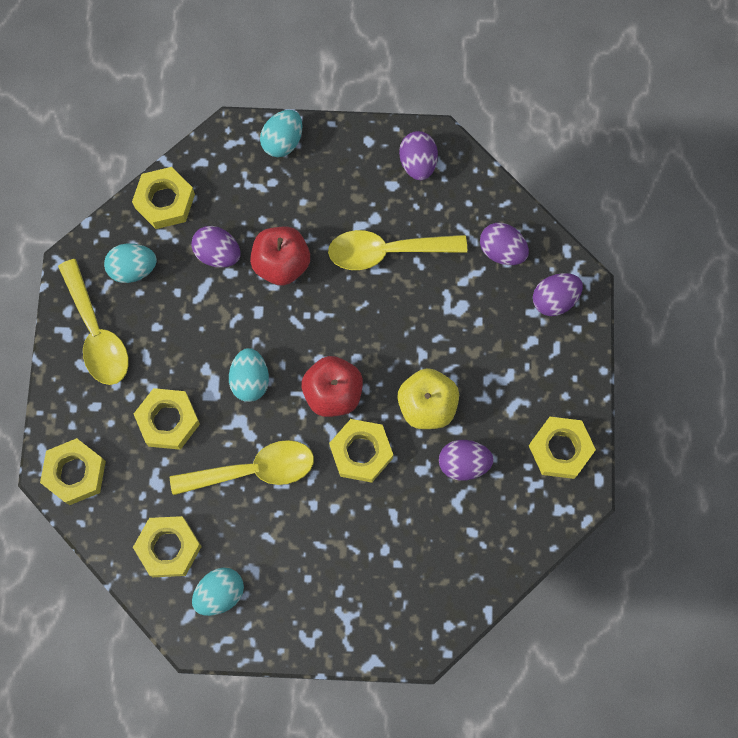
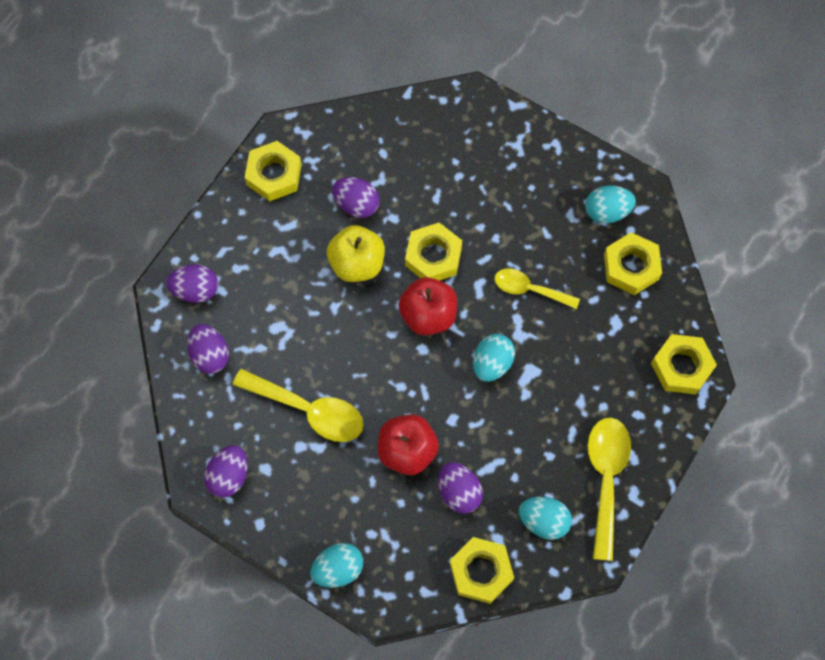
camera: 150 degrees left, 5 degrees down
(168, 421) = (580, 368): yellow nut -> none
(253, 470) = (530, 289): yellow spoon -> yellow spoon, size x0.64

